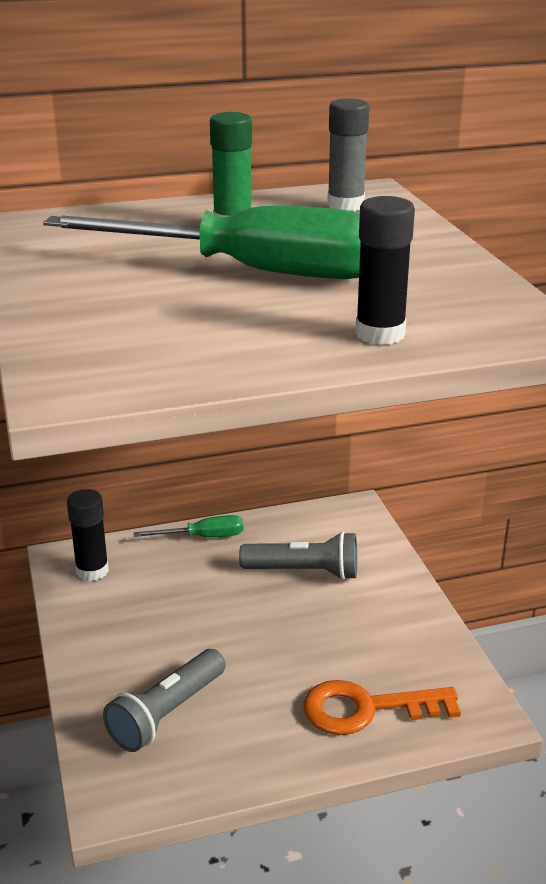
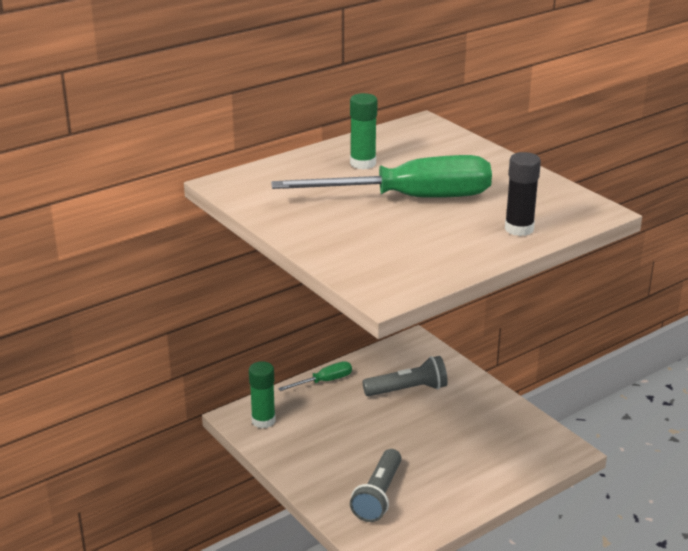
camera: 20 degrees left, 0 degrees up
(92, 571) = (263, 421): black glue stick -> green glue stick
(345, 205) = (420, 138): grey glue stick -> none
(366, 709) = (498, 463): orange key -> none

